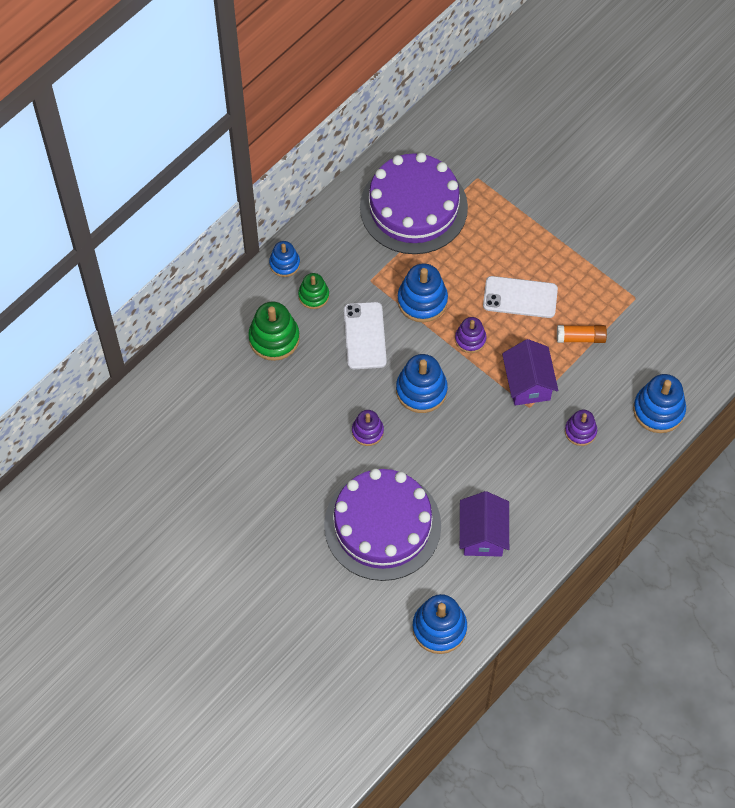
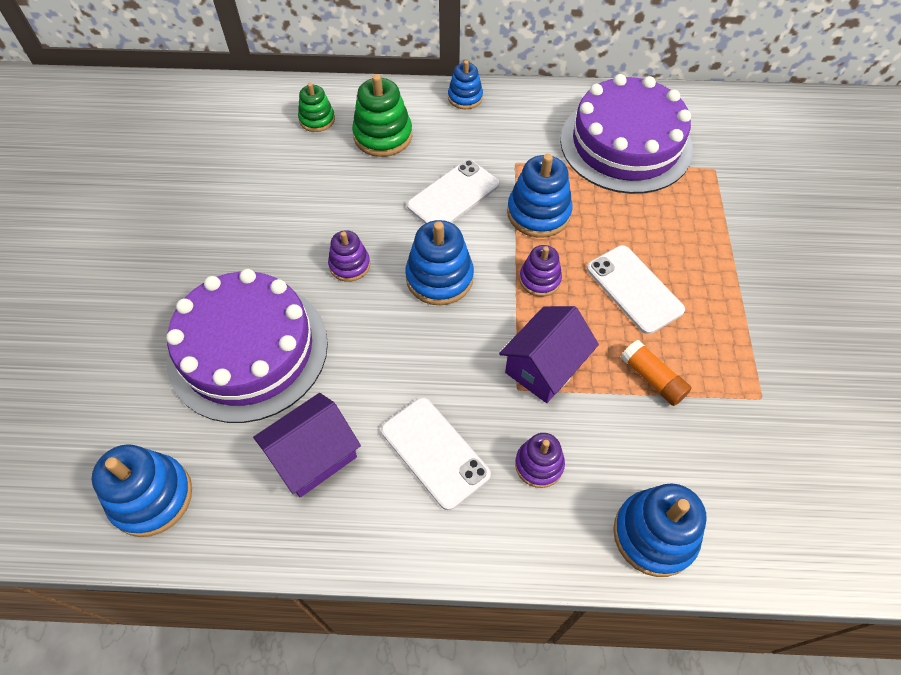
camera: 50 degrees right, 5 degrees down
(313, 295) = (455, 135): green stacking toy -> green stacking toy (317, 119)
(531, 475) = (434, 452): none -> white phone

